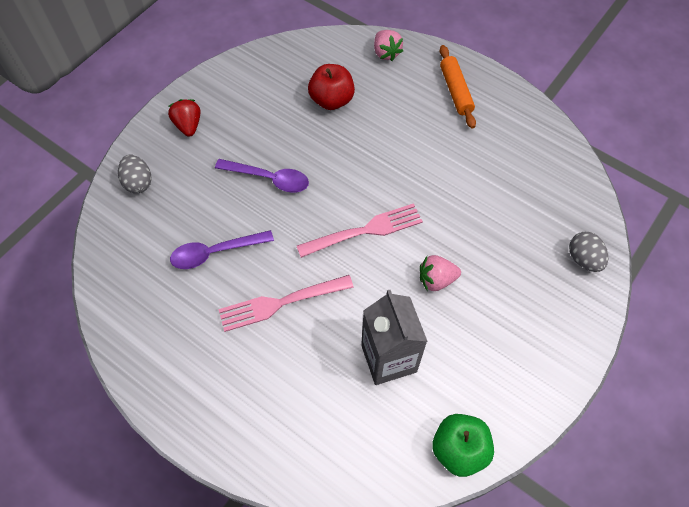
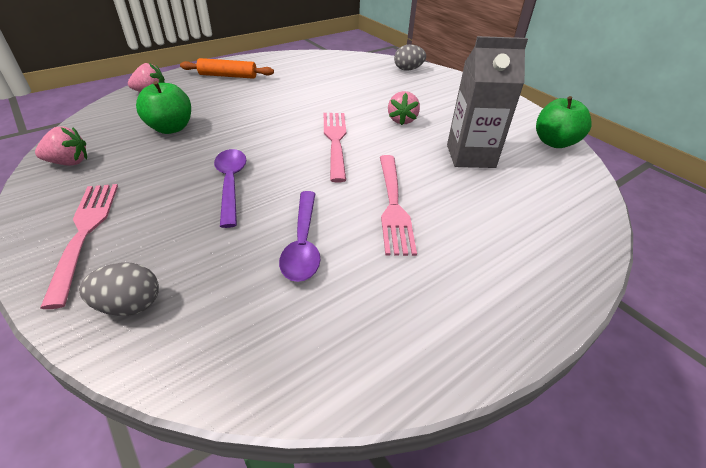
camera: 75 degrees left, 20 degrees down
(188, 125) = (85, 234): red strawberry -> pink fork
(258, 68) = (69, 162): none -> pink strawberry
(269, 178) = (231, 184): purple spoon -> purple spoon turned 45 degrees counterclockwise
(331, 100) = (171, 128): red apple -> green apple

